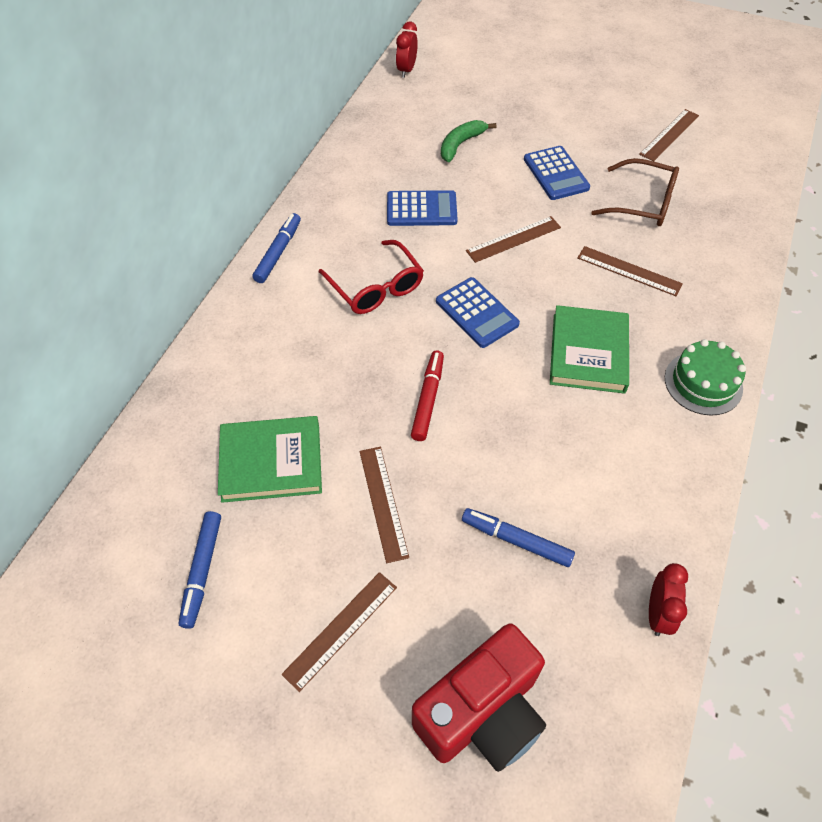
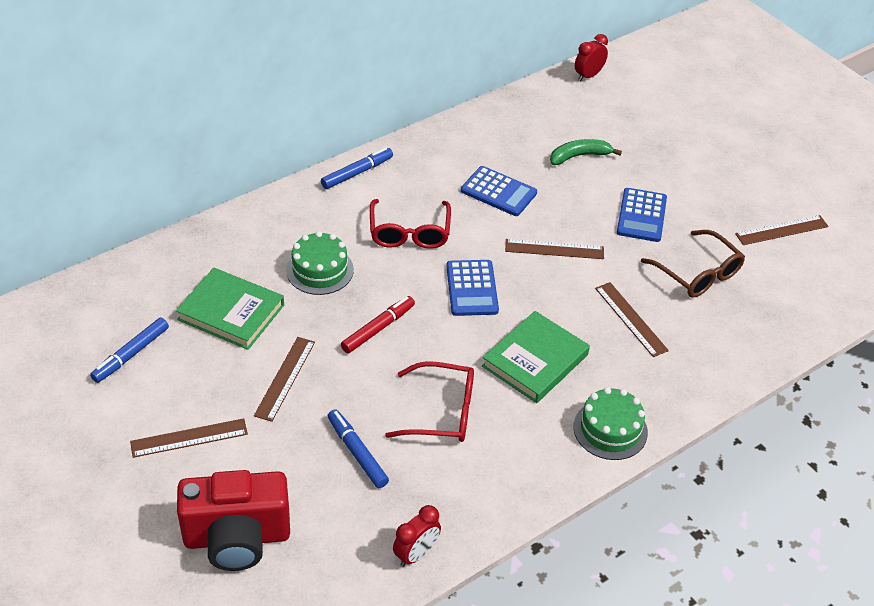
camera: 30 degrees right, 10 degrees down
(323, 369) = (320, 270): none -> green cake
(555, 450) = (442, 412): none -> red glasses

